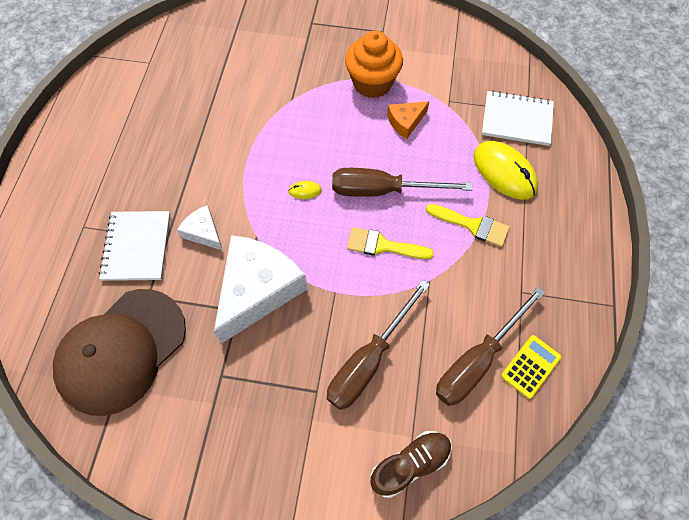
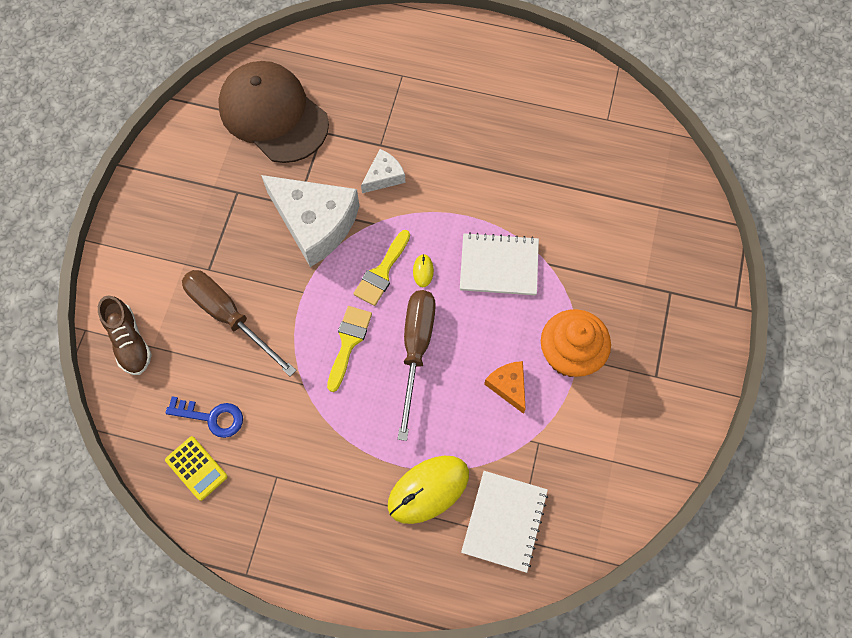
camera: 95 degrees right, 5 degrees up
(137, 246) = (375, 120): white notebook -> white notebook (499, 265)
(472, 225) = (362, 439): yellow brush -> yellow brush (382, 272)
(477, 360) = (211, 417): brown screwdriver -> blue key

